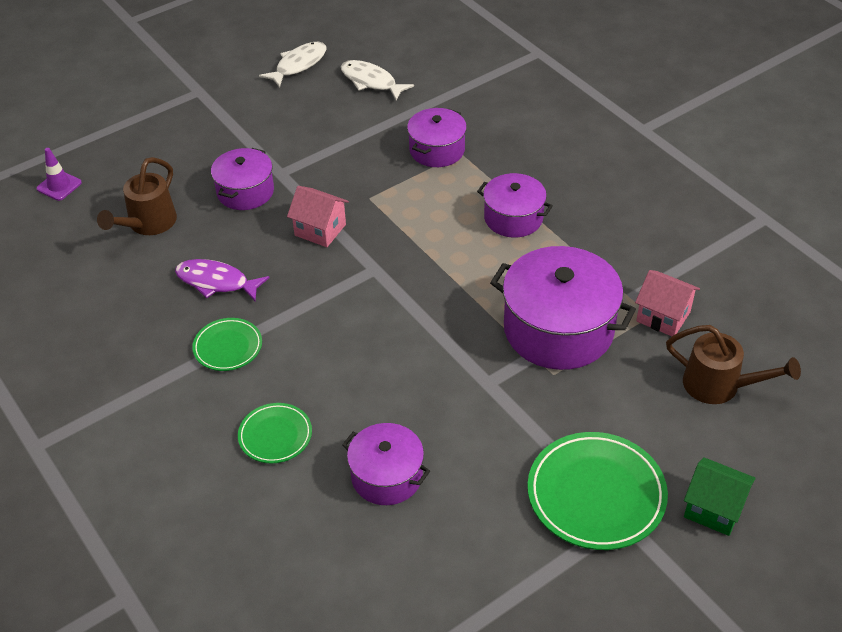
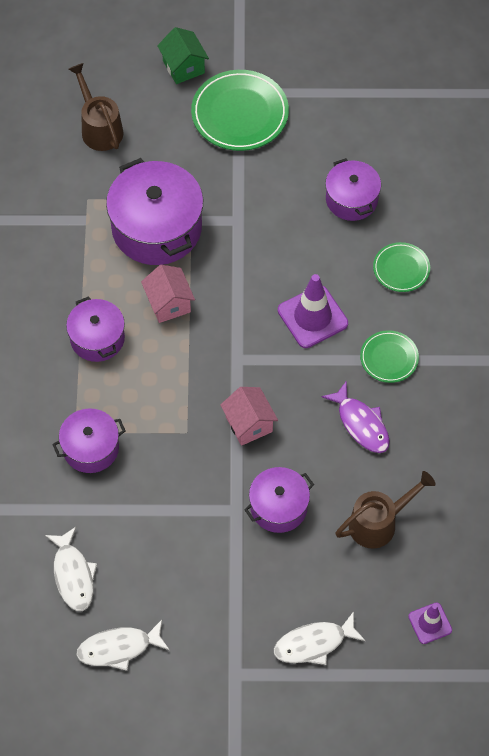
camera: 145 degrees left, 15 degrees up
(150, 132) = (314, 643): none -> white fish
(333, 340) = (312, 317): none -> purple traffic cone
(663, 316) = (80, 193): pink house -> pink house (169, 303)

